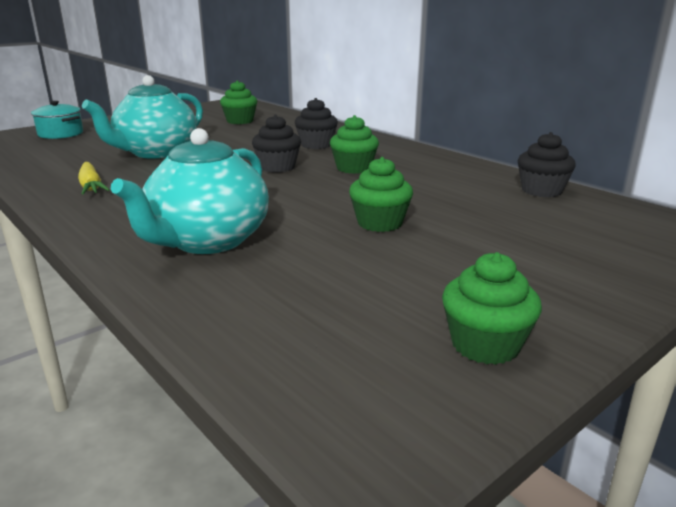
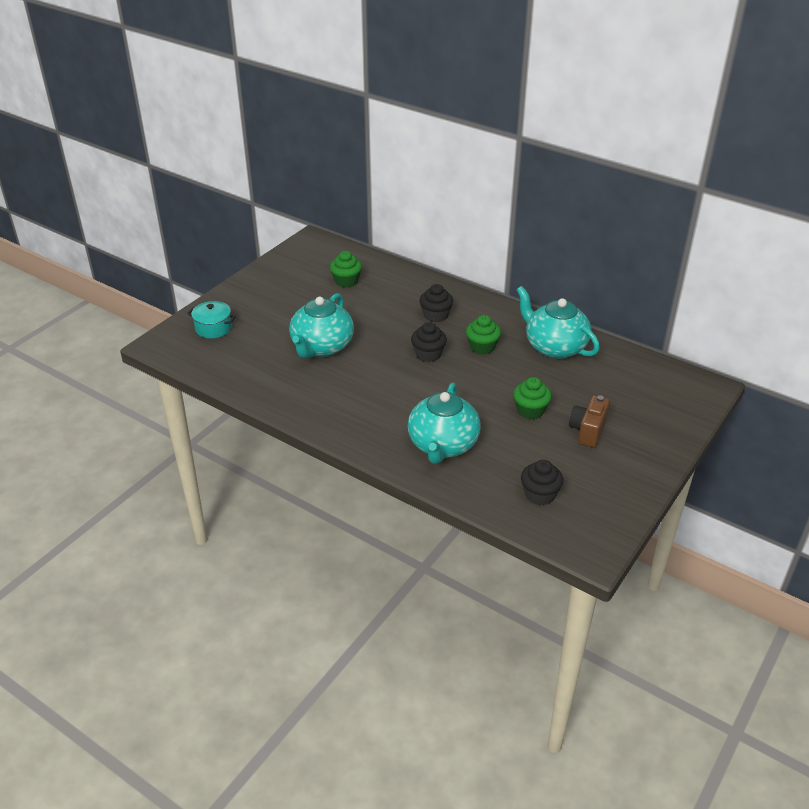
camera: 15 degrees left, 15 degrees up
(91, 186) = (318, 401): yellow carrot -> none
(455, 176) = (554, 347): none -> turquoise teapot
(465, 254) = (587, 431): none -> brown camera
(485, 345) = (616, 494): green cupcake -> none
(541, 190) = (613, 357): black cupcake -> black cupcake (539, 494)

